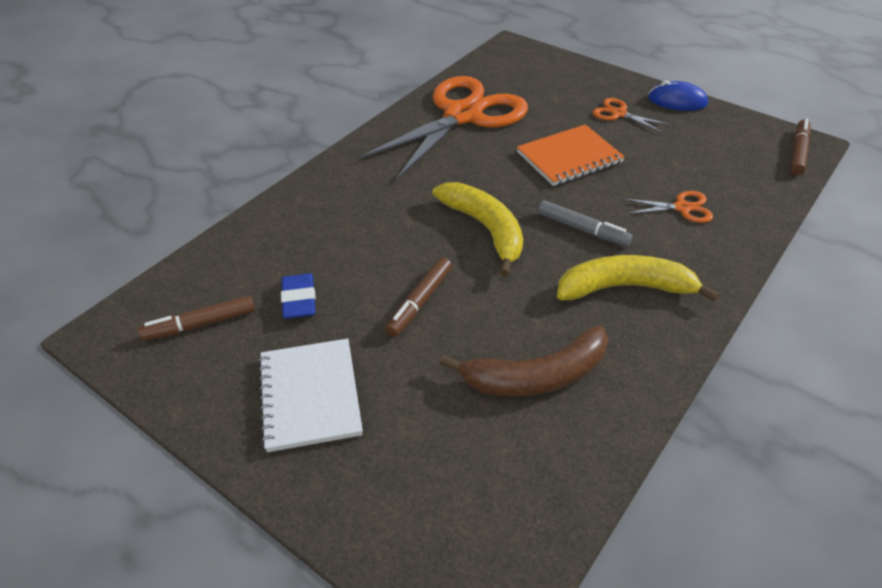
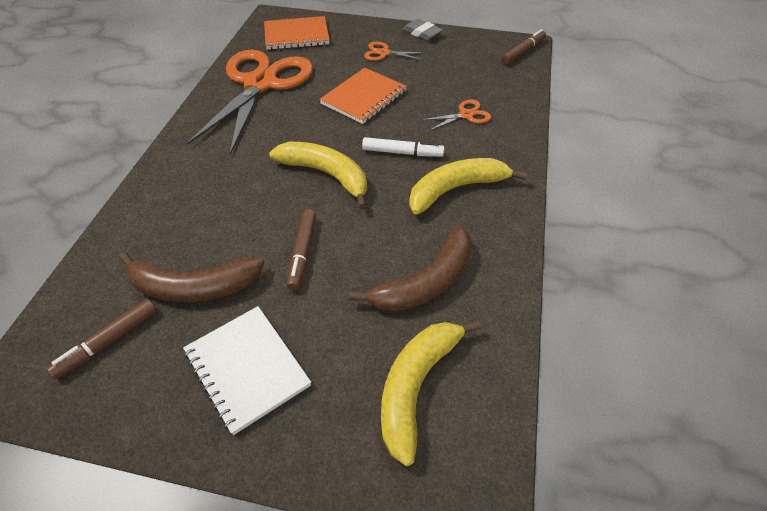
camera: 25 degrees left, 5 degrees up
(299, 300) = (194, 287): blue eraser -> brown banana
(469, 479) = (416, 386): none -> yellow banana
(528, 72) = (296, 35): none -> orange notebook
(582, 229) = (402, 152): grey marker -> white marker
(677, 101) = (422, 33): blue mouse -> grey eraser
(798, 152) = (523, 52): brown marker -> brown marker turned 45 degrees clockwise

